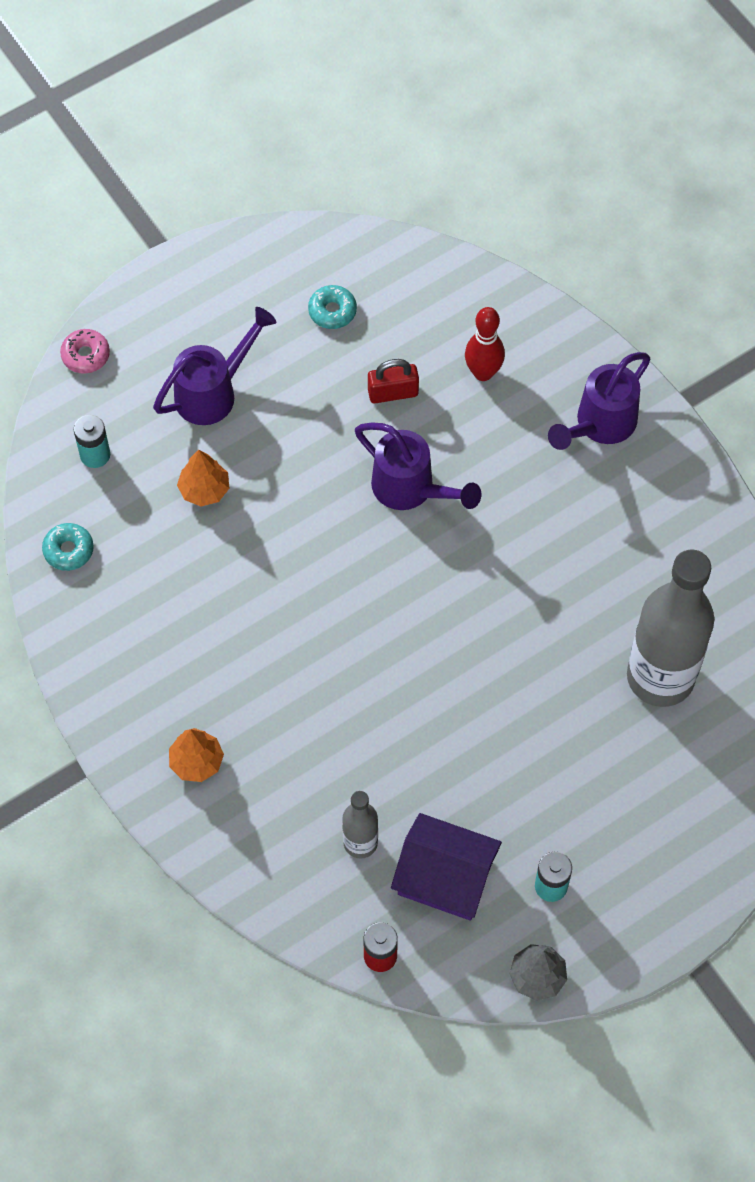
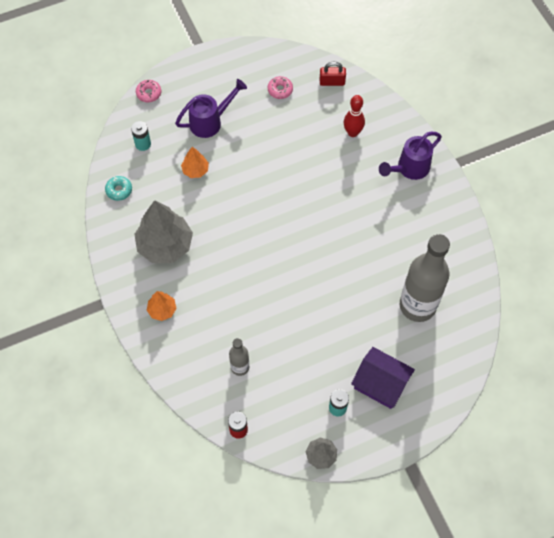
camera: 10 degrees right, 0 degrees up
(177, 640) = (165, 245): none -> grey tree
(332, 311) = (280, 90): turquoise donut -> pink donut
(393, 393) = (303, 136): red padlock -> red padlock (332, 82)
(411, 489) = (303, 187): purple watering can -> none
(445, 877) = (281, 393): purple house -> purple house (380, 383)

